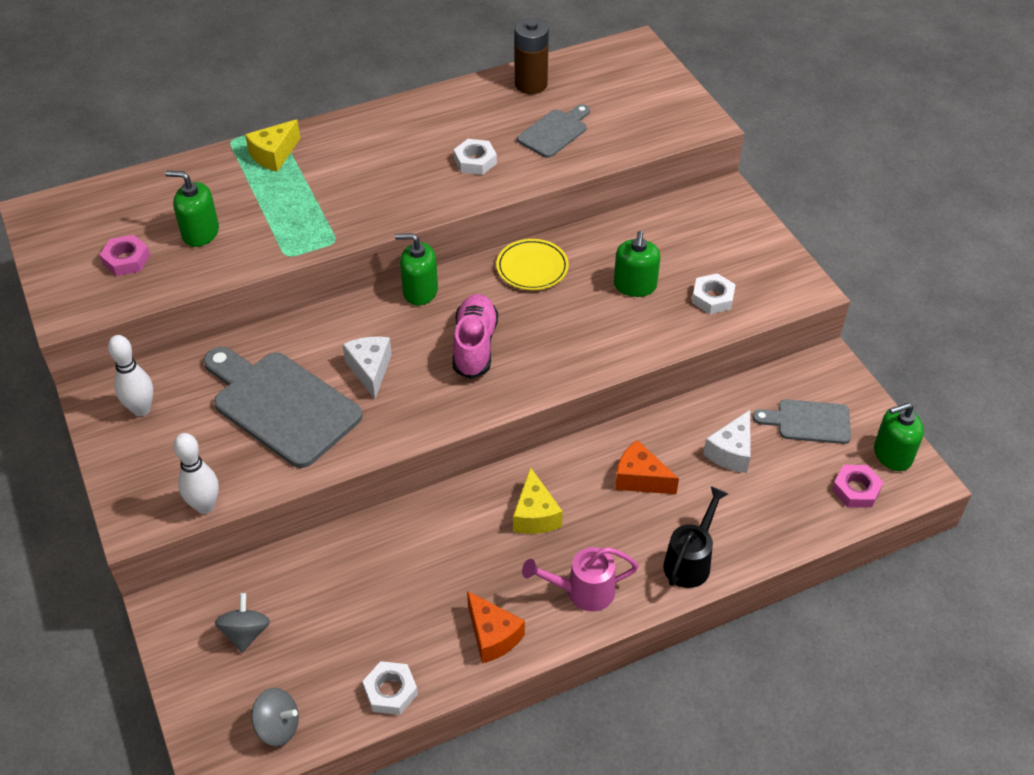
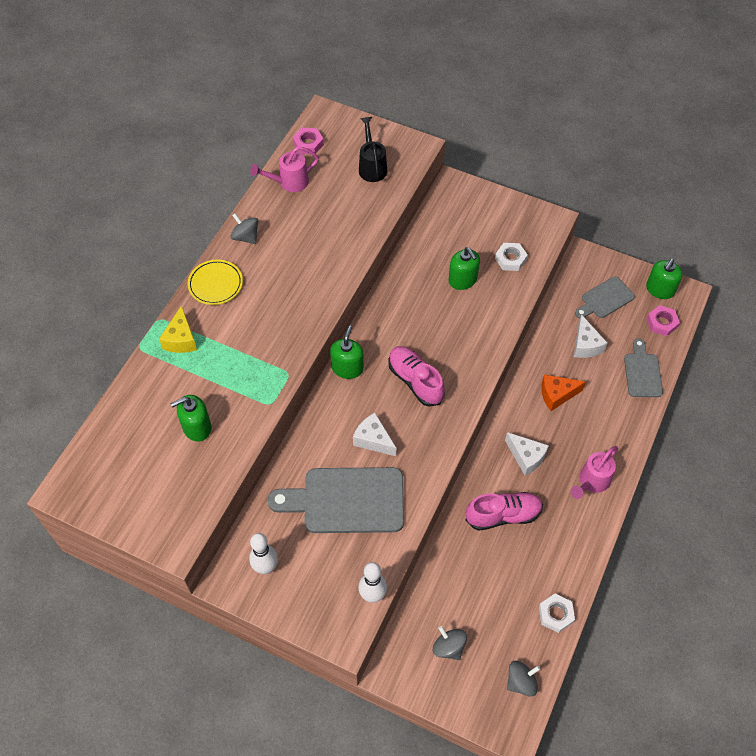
camera: 40 degrees left, 10 degrees up
(126, 260) = (170, 480): pink nut -> pink nut (308, 144)
(420, 291) = (347, 368): green soap dispenser -> green soap dispenser turned 135 degrees clockwise
(434, 107) = (246, 237): none -> grey spinning top
(445, 552) = (503, 515): none -> pink shoe
(475, 161) = (313, 260): white nut -> none
(492, 636) = (573, 542): orange cheese -> none
(531, 84) = (289, 182): brown battery -> pink watering can
(532, 268) = (395, 307): yellow plate -> yellow plate (215, 284)
(535, 515) = (526, 457): yellow cheese -> white cheese
(554, 132) = (339, 208): grey cutting board -> grey cutting board (642, 372)
(690, 561) = (625, 424): black watering can -> black watering can (372, 167)

